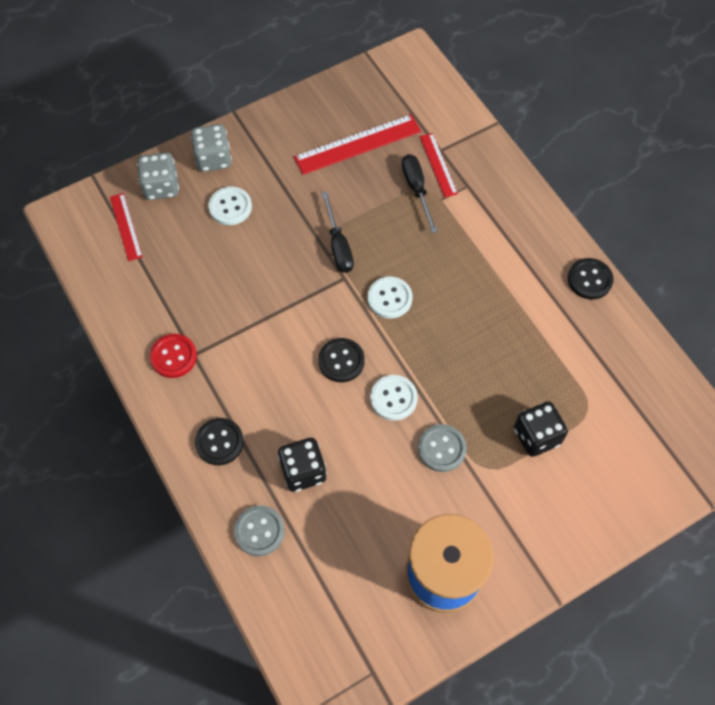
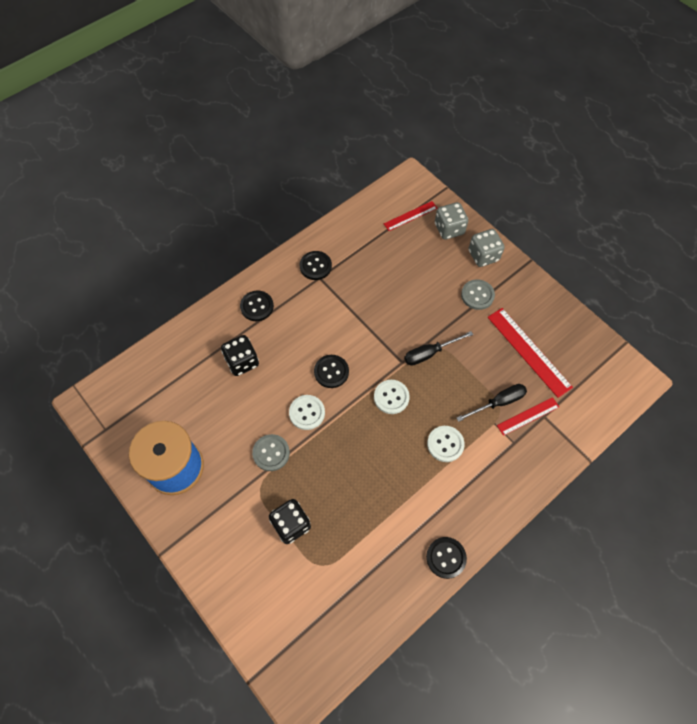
camera: 80 degrees right, 0 degrees up
(173, 356) = (315, 266): red button -> black button
(230, 207) = (444, 275): white button -> white button (445, 444)
(259, 531) = (197, 343): grey button -> grey button (477, 295)

